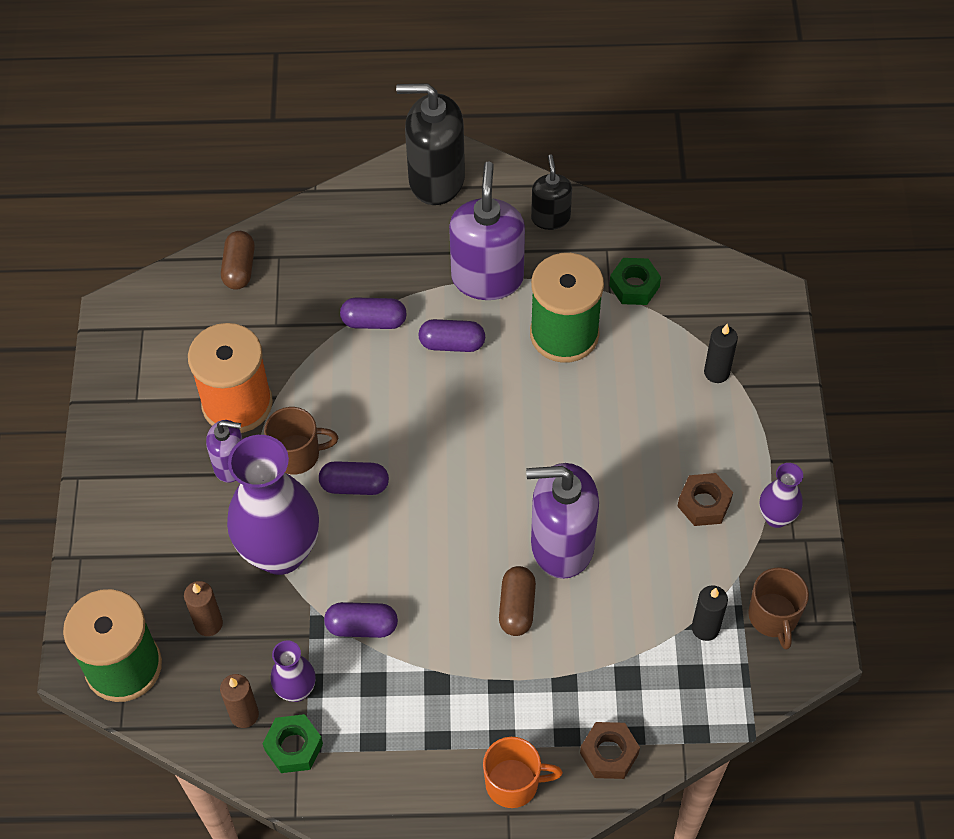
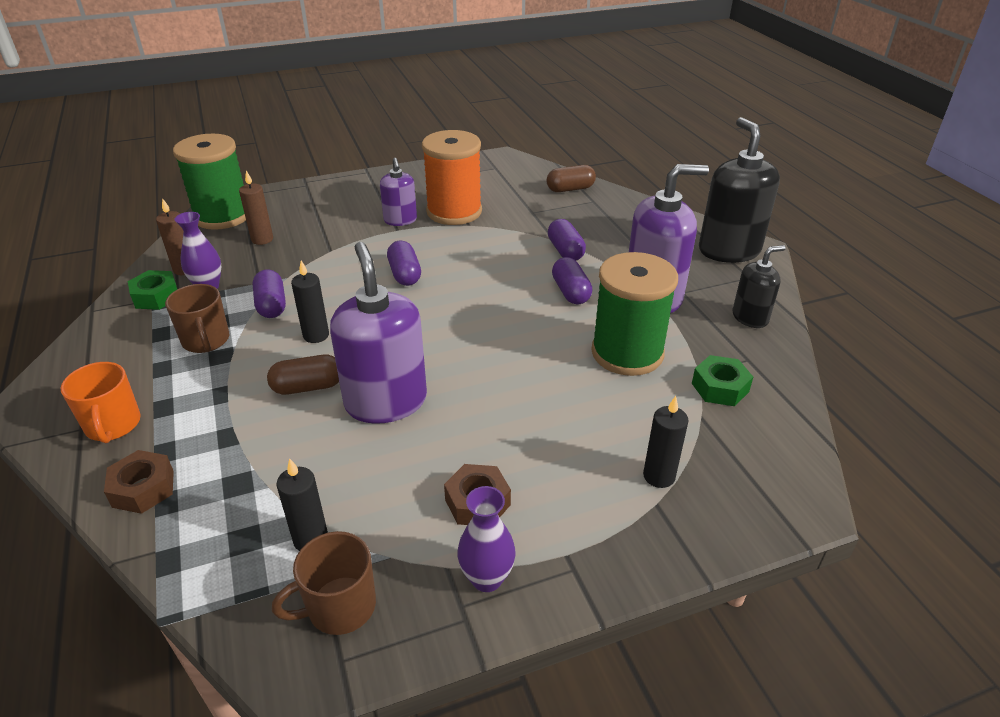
camera: 70 degrees right, 20 degrees down
(280, 552) = (331, 255): purple vase -> none
(297, 454) = (422, 244): brown mug -> brown mug (206, 341)
(436, 589) = (316, 335): none -> black candle

